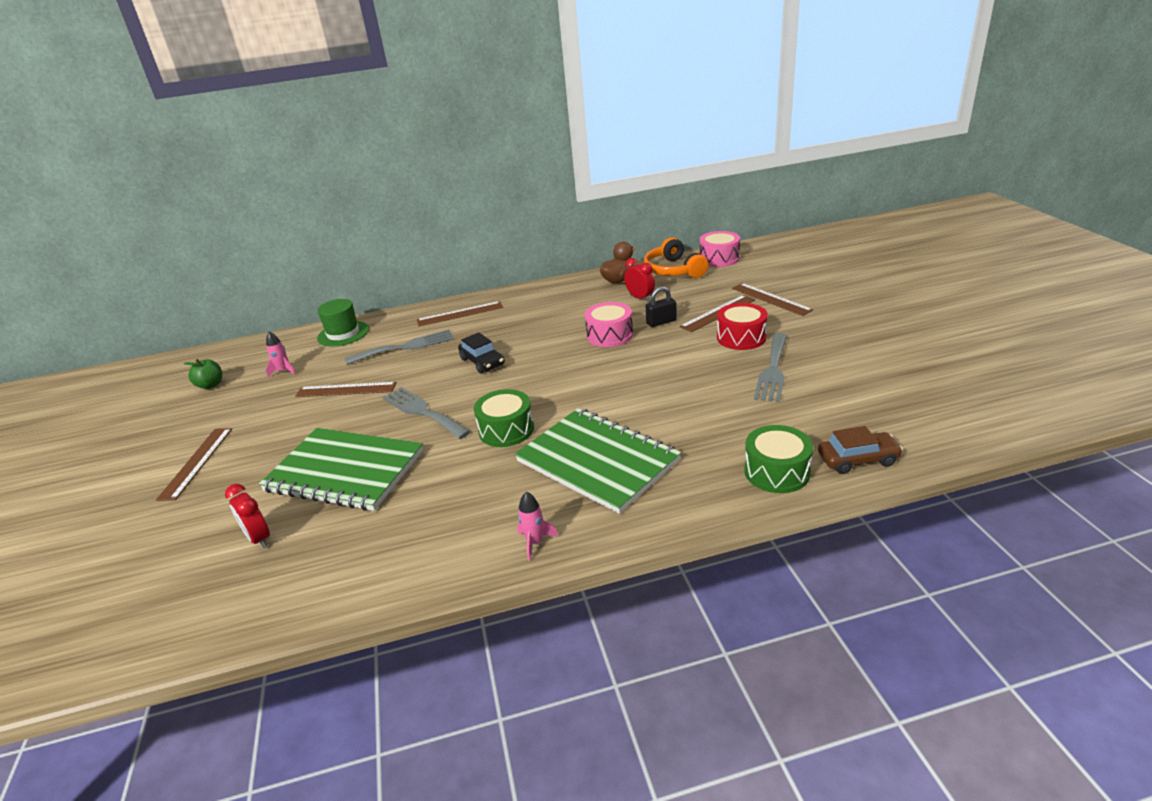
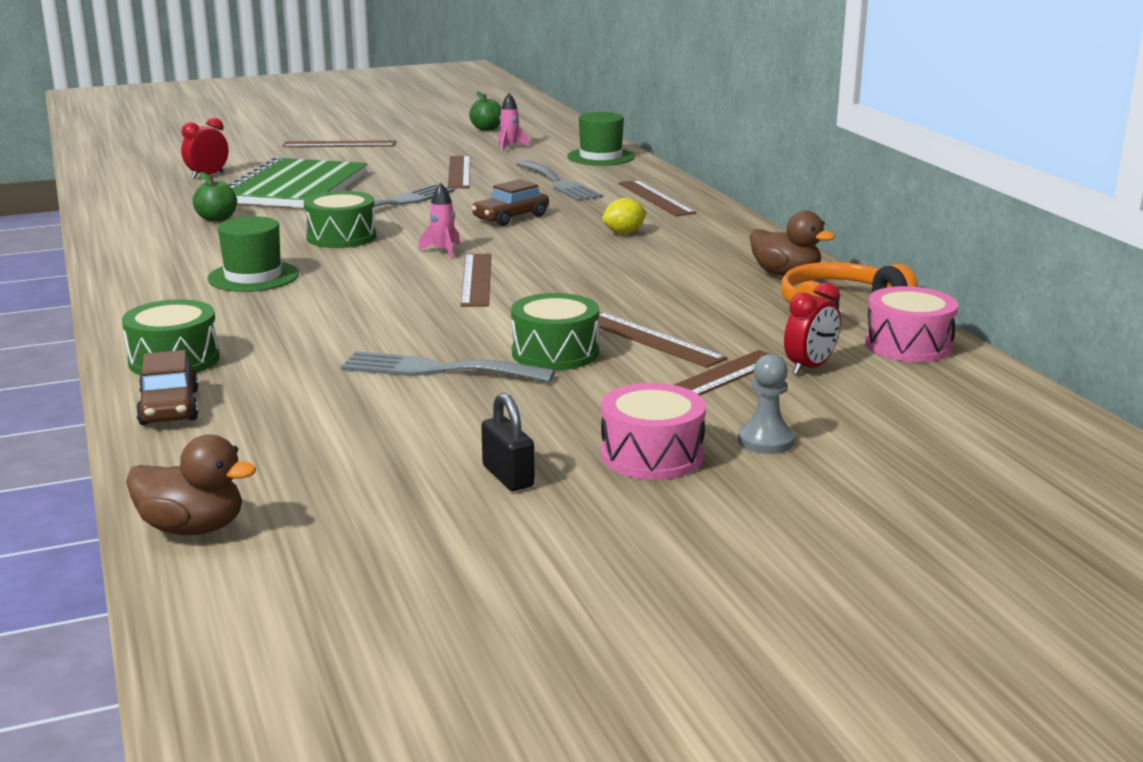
camera: 80 degrees right, 10 degrees down
(426, 506) = (217, 219): none -> green apple
(482, 362) = (511, 217): black car -> brown car
(531, 322) = (624, 233): none -> yellow lemon
(535, 542) = (129, 258): pink rocket -> pink rocket (443, 251)
(597, 461) = (253, 276): green notebook -> green hat
(609, 335) = (577, 274): pink drum -> pink drum (652, 455)
(616, 367) = (476, 279): none -> brown ruler
(640, 298) = (712, 289): red clock -> red clock (809, 367)
(661, 322) = (619, 302): black padlock -> black padlock (508, 476)
(741, 337) = (555, 353): red drum -> green drum
(837, 289) = (766, 441): none -> grey pawn
(1007, 424) = (193, 528): none -> brown duck

